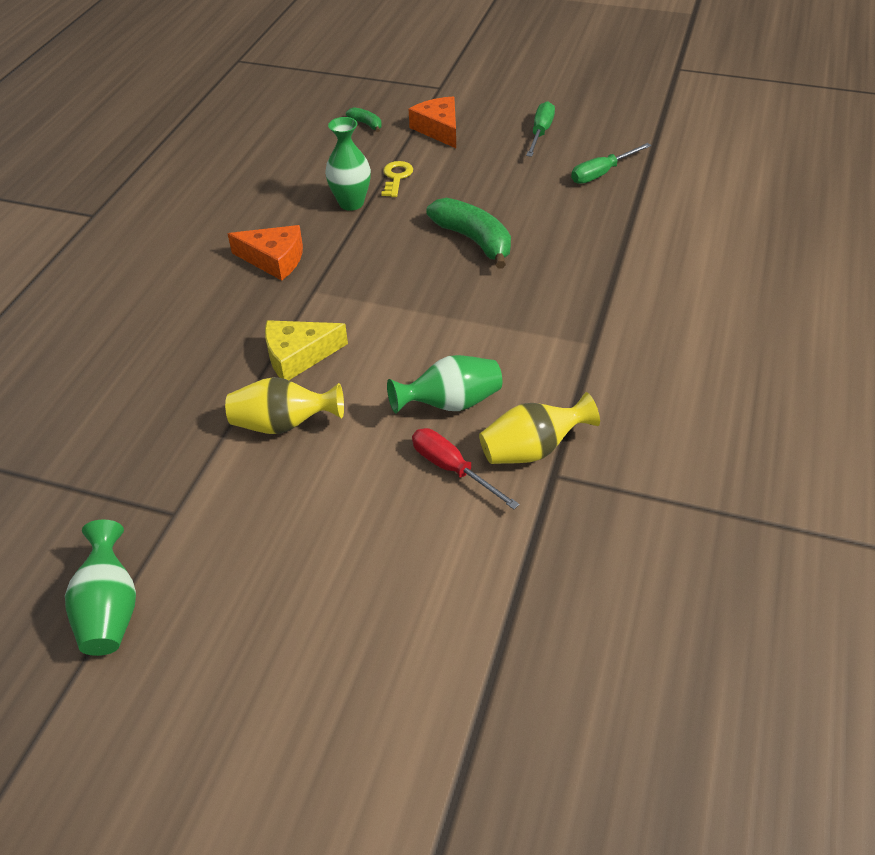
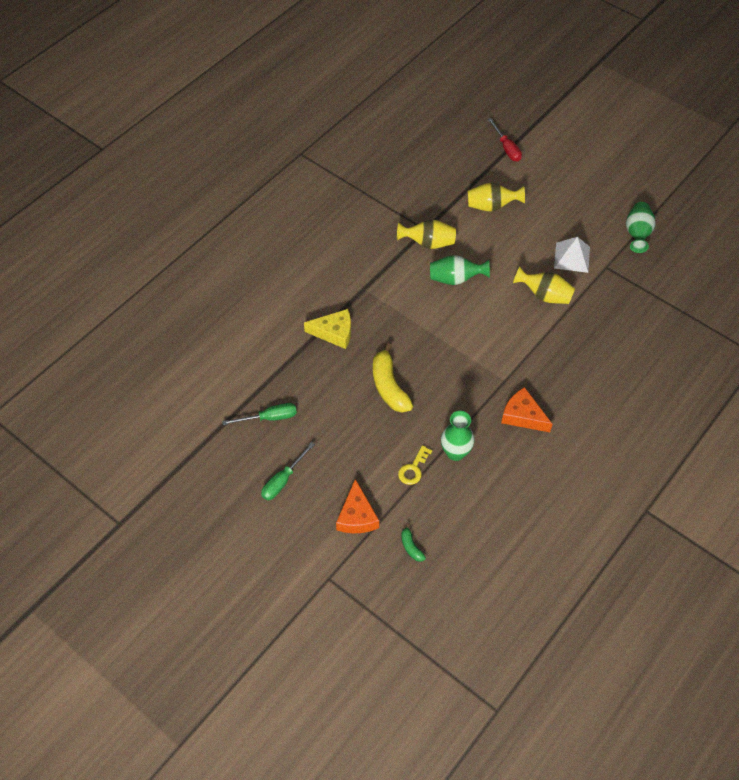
camera: 160 degrees left, 10 degrees up
(246, 511) = (572, 257): none -> white pyramid
(298, 356) = (526, 335): yellow cheese -> yellow cheese (334, 333)
(445, 569) = (491, 206): none -> yellow vase
(452, 469) = (470, 246): red screwdriver -> red screwdriver (506, 148)
(474, 240) = (389, 386): green banana -> yellow banana

